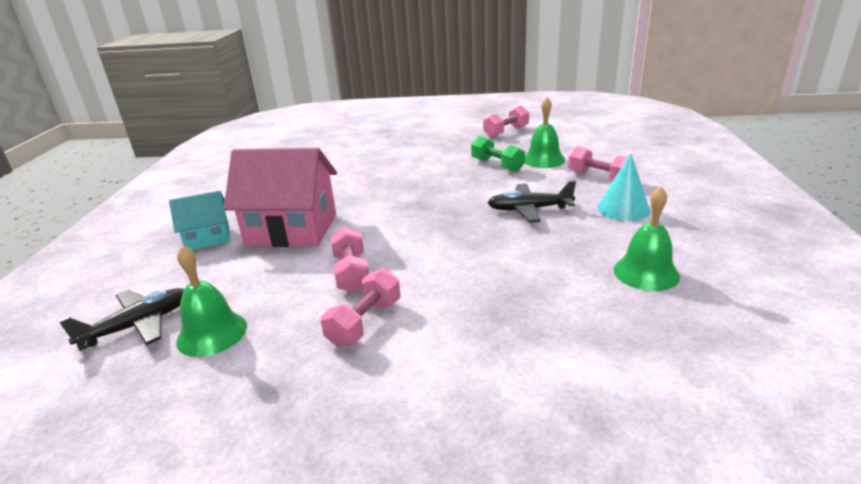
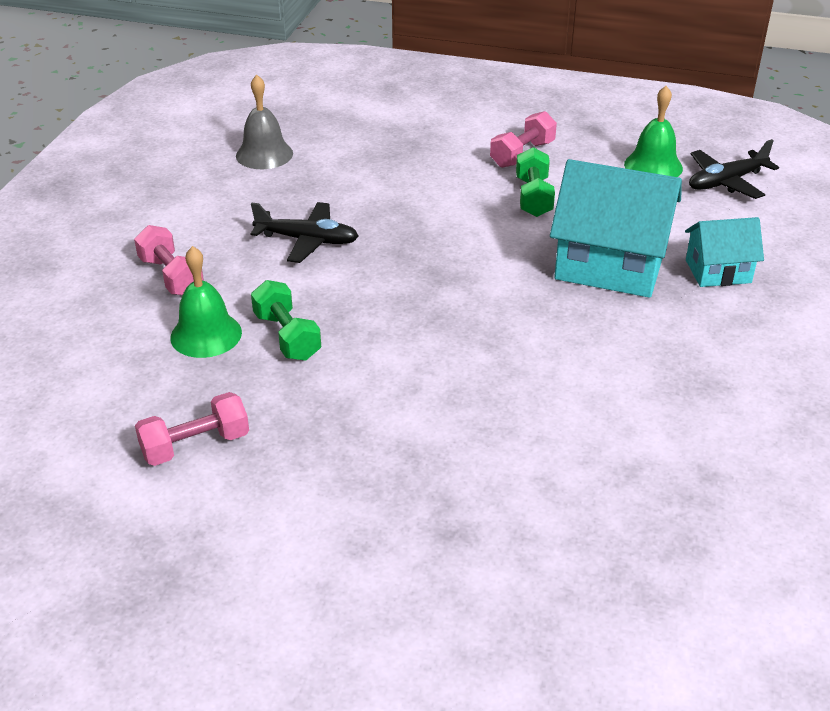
camera: 170 degrees left, 10 degrees up
(292, 230) = (610, 265): pink house -> turquoise house
(351, 273) = (533, 197): pink dumbbell -> green dumbbell
(623, 209) = (203, 221): turquoise cone -> none
(646, 272) = (264, 154): green bell -> grey bell

